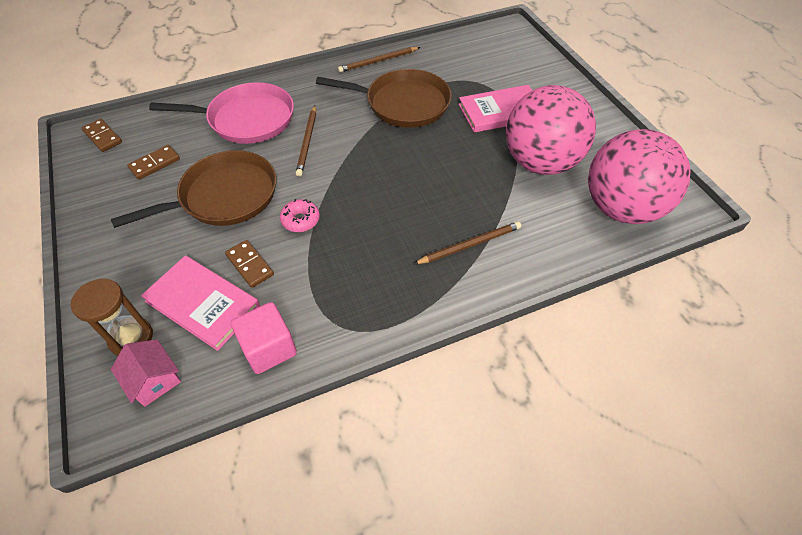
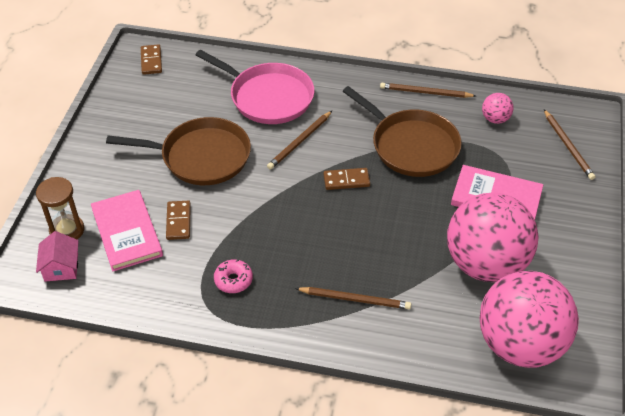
camera: 35 degrees right, 5 degrees down
(155, 164) = (172, 103): brown domino -> brown domino (346, 180)
(269, 348) = (145, 290): pink cube -> none
(300, 220) = (241, 206): pink donut -> pink donut (233, 280)
(447, 58) = (495, 119): none -> pink ball
(515, 54) = (568, 146): none -> brown pencil

